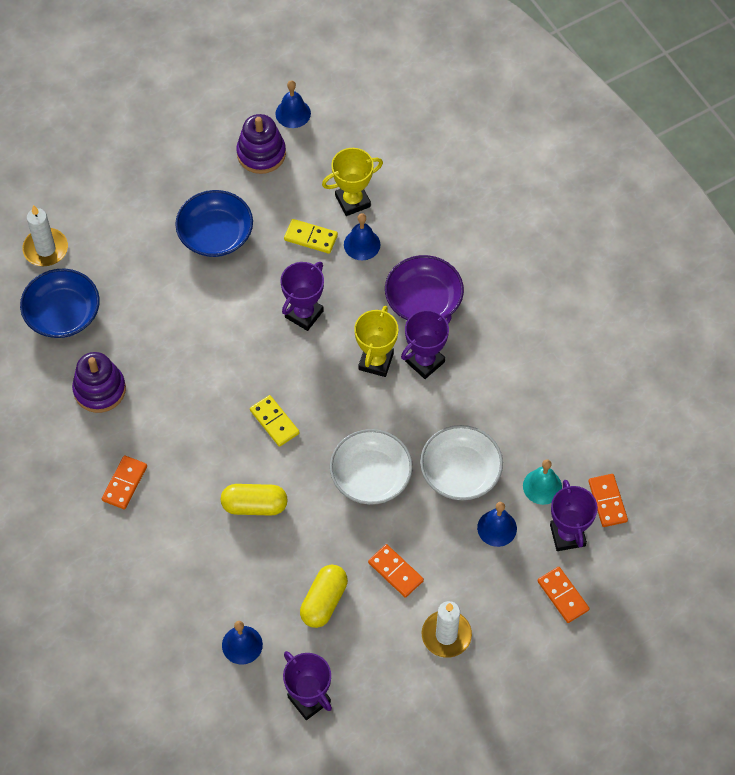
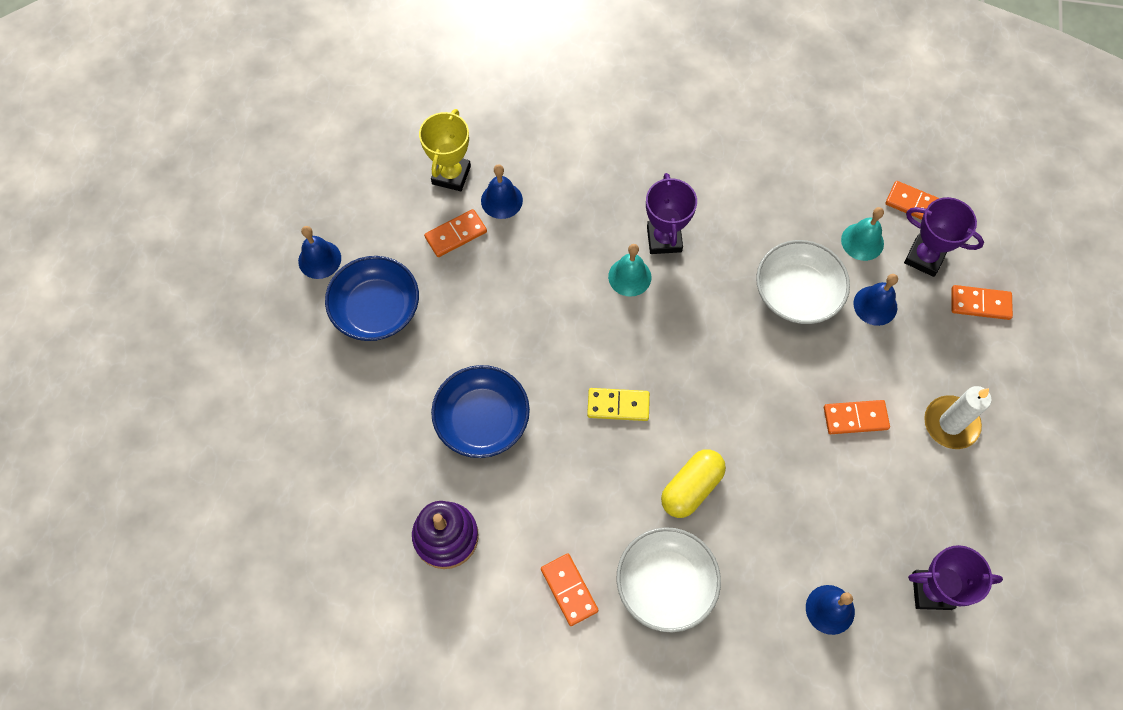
camera: 50 degrees left, 5 degrees up
(45, 249) = (243, 470): white candle -> none
(63, 314) = (330, 508): blue bowl -> blue bowl (482, 420)
(261, 153) = (330, 209): purple stacking toy -> none
(293, 113) = (315, 154): blue bell -> blue bell (319, 259)
(304, 314) = (529, 298): purple trophy -> none
(311, 237) = (456, 234): yellow domino -> orange domino
(324, 601) = (839, 501): yellow capsule -> none
(371, 476) = (742, 366): white bowl -> white bowl (665, 584)
(376, 361) = (629, 277): yellow trophy -> turquoise bell
(423, 300) = (602, 195): purple bowl -> none

